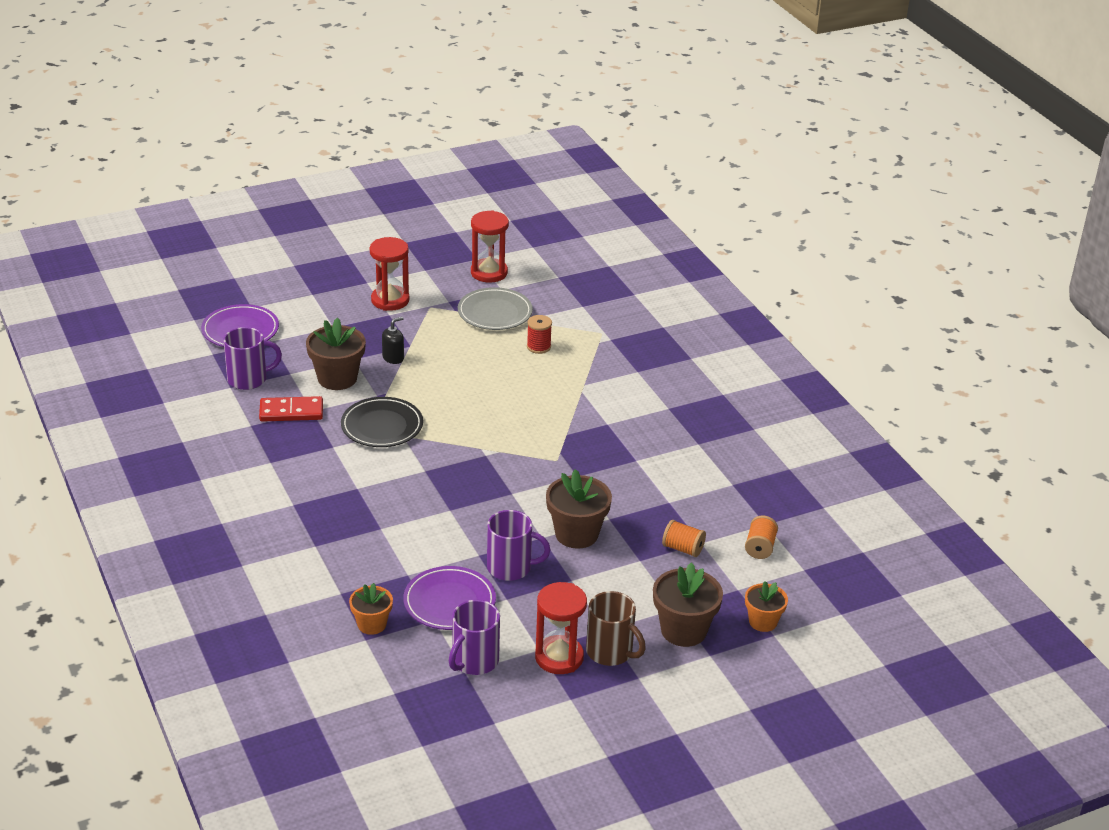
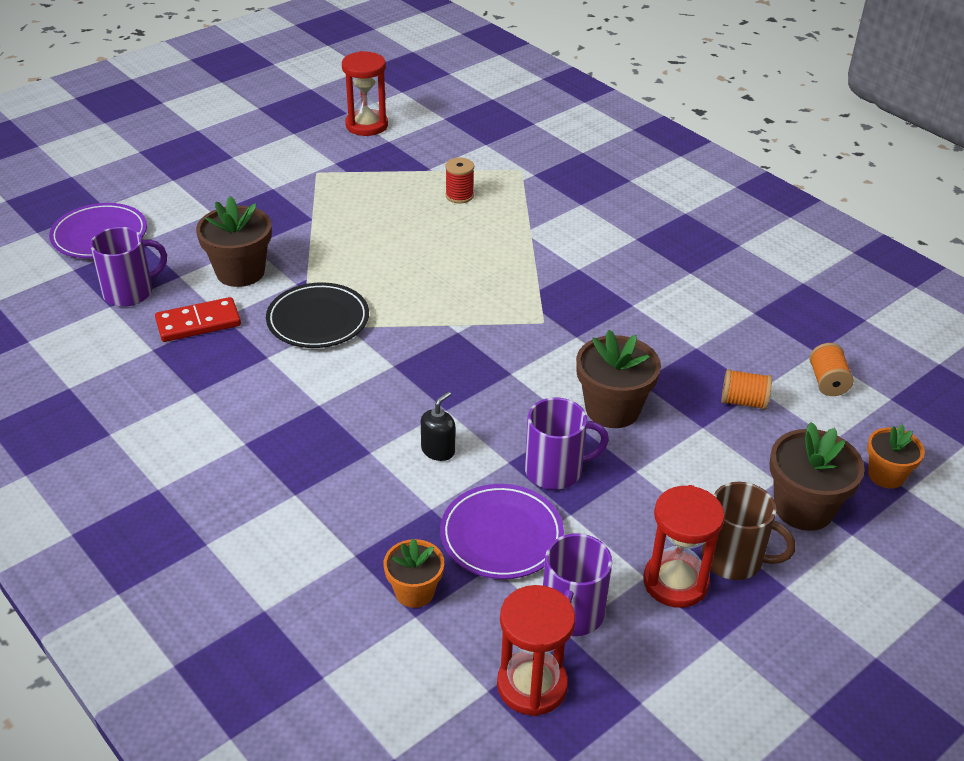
camera: 15 degrees left, 5 degrees up
(390, 300) = (267, 172): red hourglass -> red hourglass (532, 685)
(393, 358) = (298, 236): black soap dispenser -> black soap dispenser (438, 450)
(495, 313) = (393, 167): grey plate -> none

